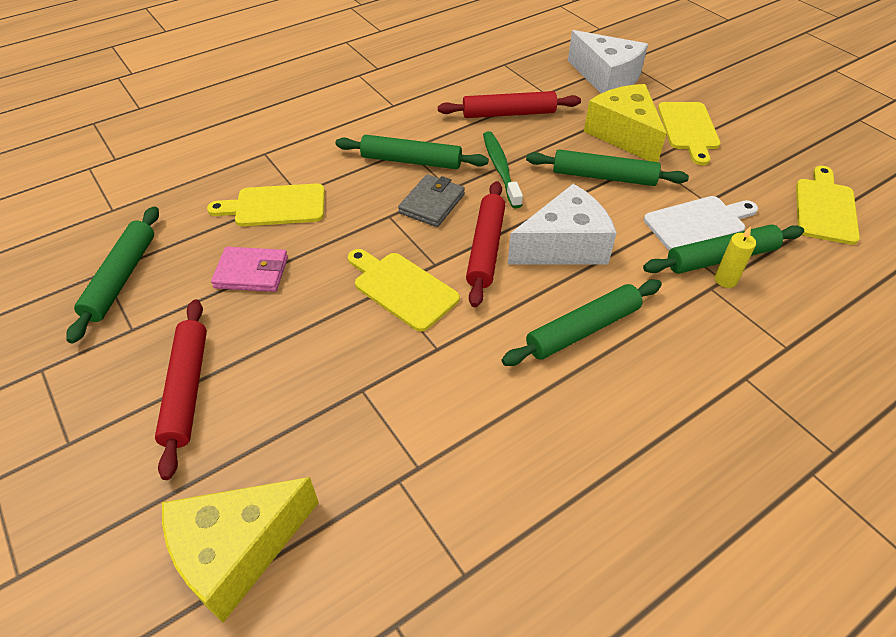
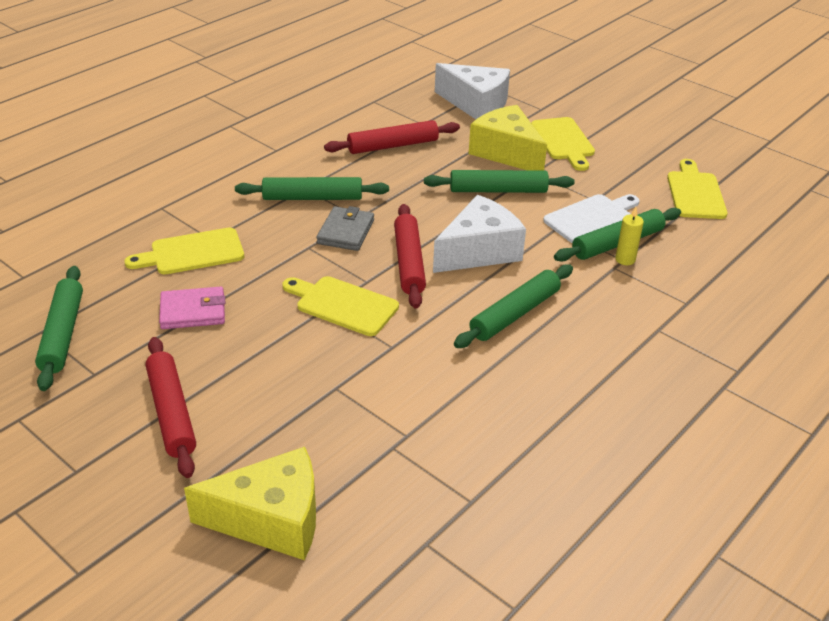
camera: 15 degrees left, 10 degrees down
(237, 551) = (271, 520): yellow cheese -> yellow cheese turned 135 degrees counterclockwise
(500, 169) = (401, 195): green toothbrush -> none

